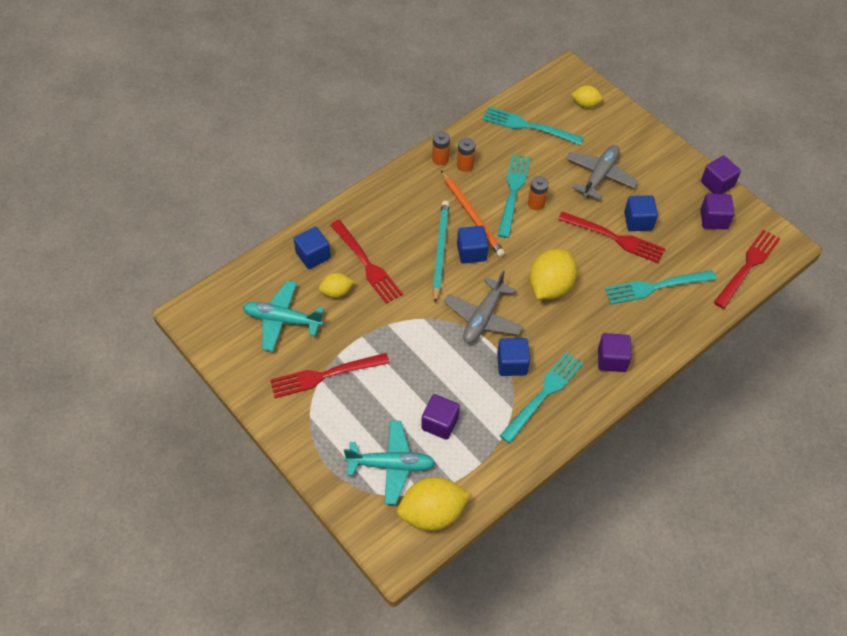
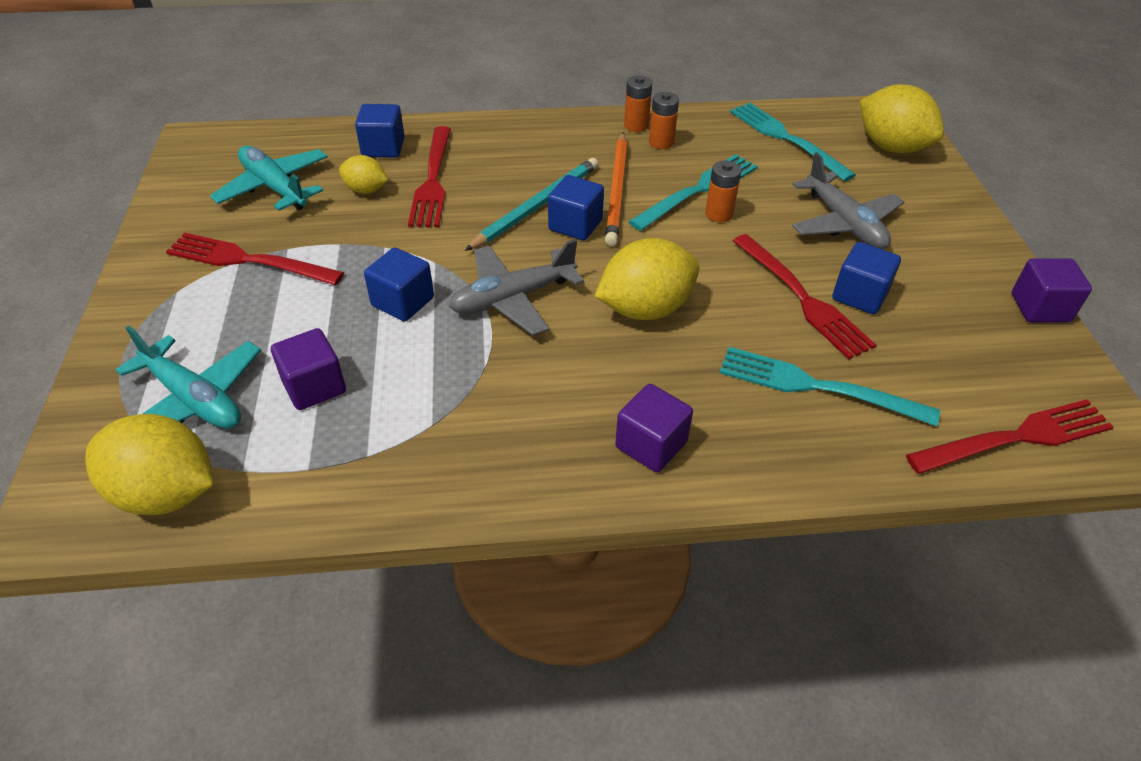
camera: 35 degrees right, 10 degrees down
(512, 364) = (492, 370): blue cube -> blue cube (402, 302)
(543, 394) = (497, 432): turquoise fork -> none
(585, 104) = (891, 147): yellow lemon -> yellow lemon, size x1.83
(599, 176) = (844, 223): grey plane -> grey plane turned 90 degrees clockwise
(713, 219) = (998, 348): purple cube -> none

